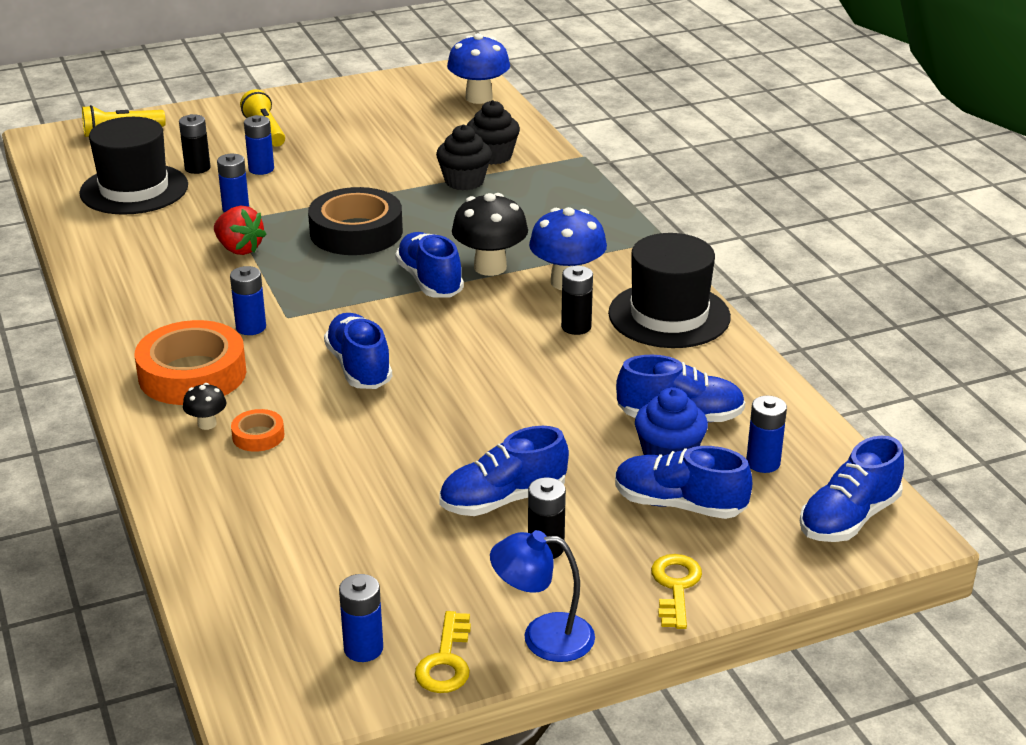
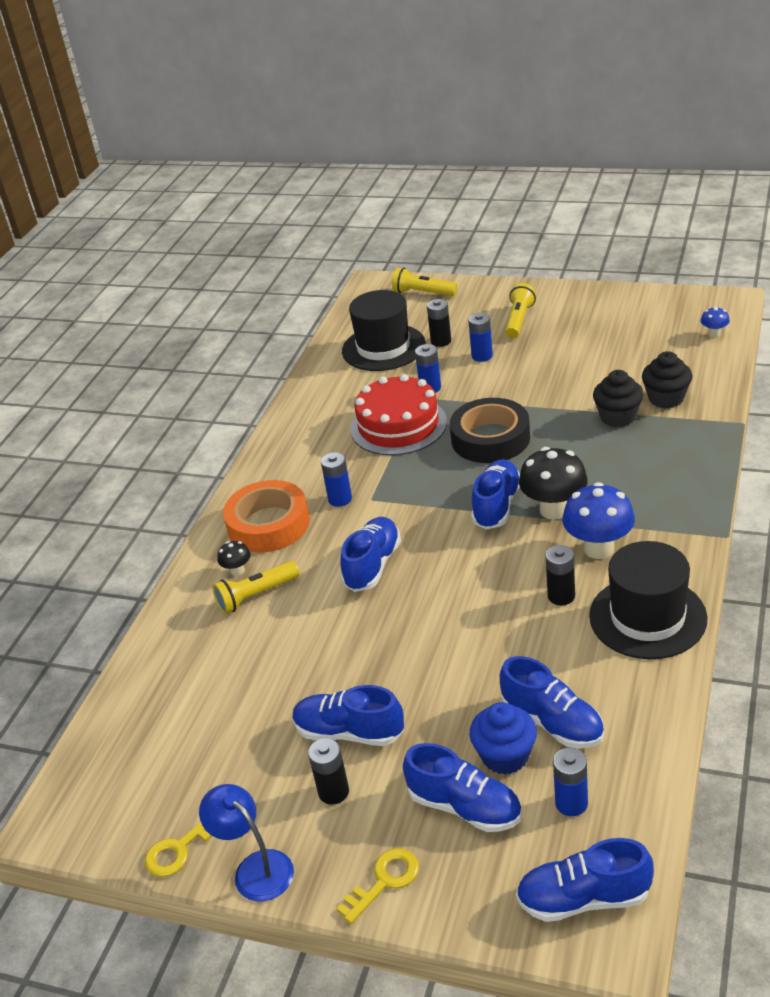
camera: 45 degrees right, 5 degrees up
(239, 249) = (398, 425): red strawberry -> red cake
(258, 436) = (256, 595): orange tape -> yellow flashlight
(363, 649) = (146, 807): blue battery -> none
(479, 98) = (714, 334): blue mushroom -> blue mushroom, size x0.49
(679, 505) = (465, 807): blue shoe -> blue shoe turned 150 degrees clockwise

